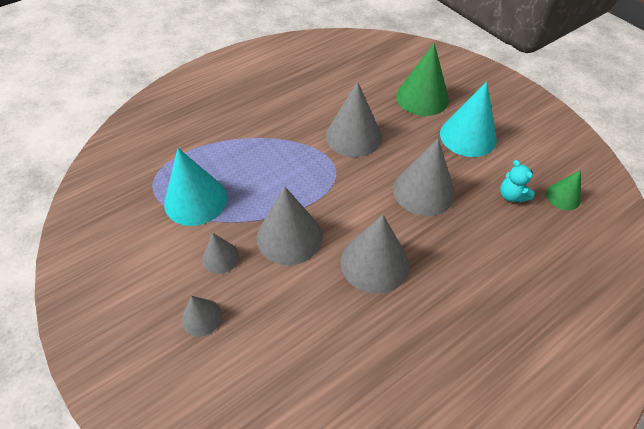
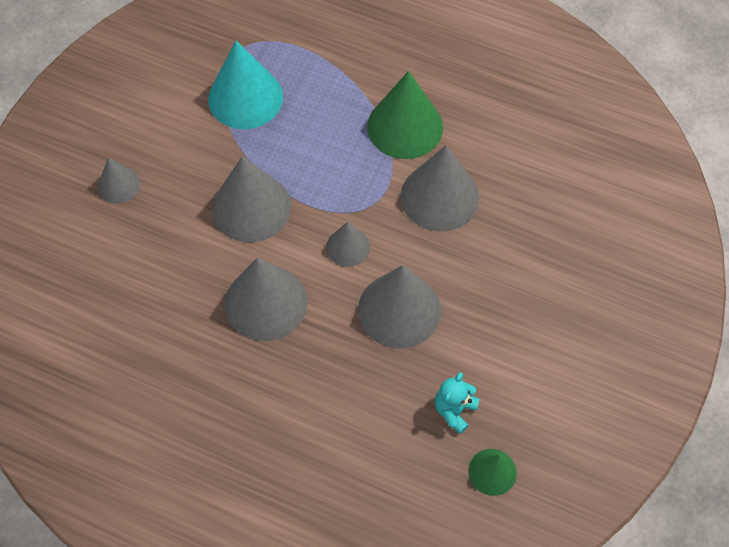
camera: 60 degrees right, 10 degrees up
(220, 257) = (190, 161): grey cone -> grey cone (348, 247)
(422, 98) = (567, 242): green cone -> green cone (405, 126)
(468, 136) = (529, 324): turquoise cone -> none

